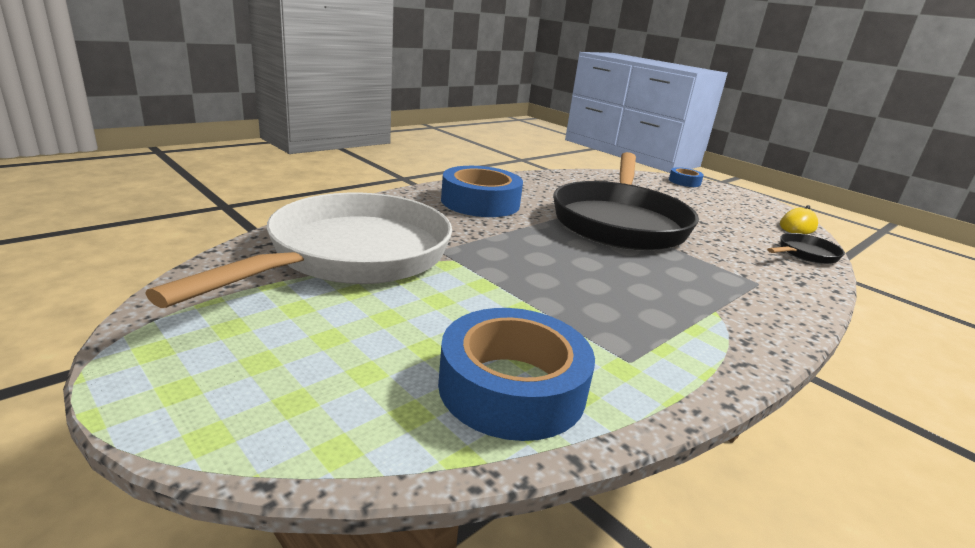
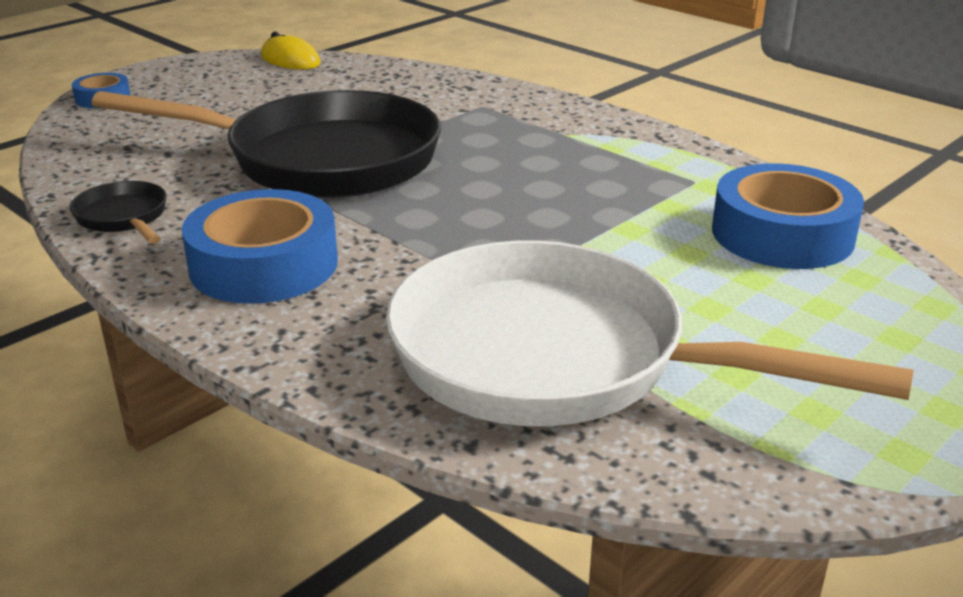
camera: 90 degrees left, 5 degrees up
(805, 254) = (385, 72): black pan -> black pan (124, 218)

